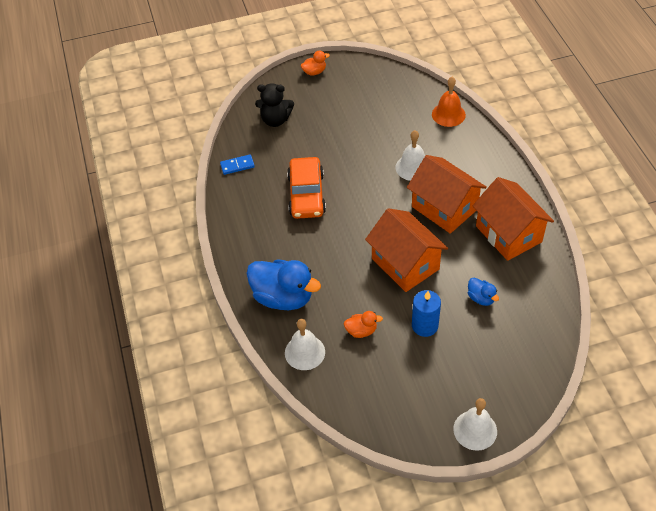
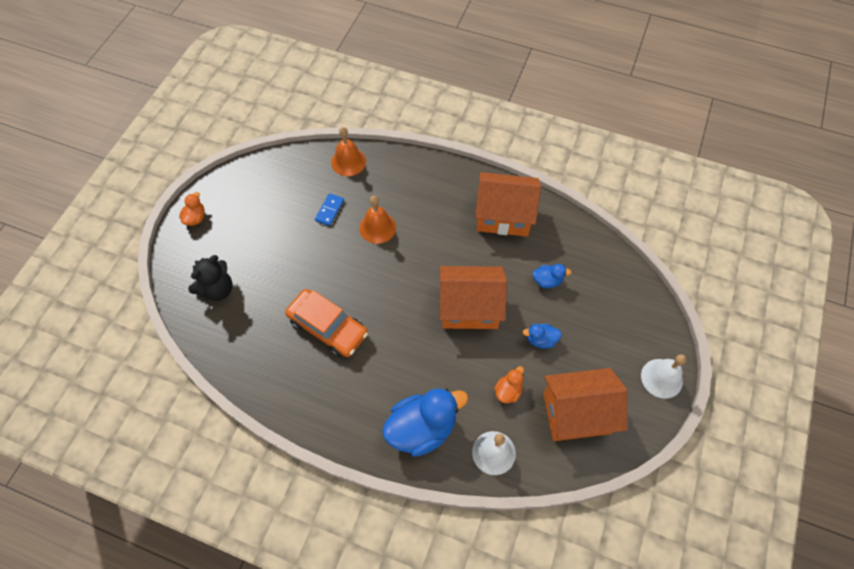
camera: 55 degrees left, 10 degrees up
(237, 166) = (238, 360): blue domino -> blue domino (329, 210)
(413, 167) = (377, 227): white bell -> orange bell
(425, 325) = (541, 340): blue candle -> blue duck
(444, 208) = (439, 238): orange house -> orange house (576, 413)

